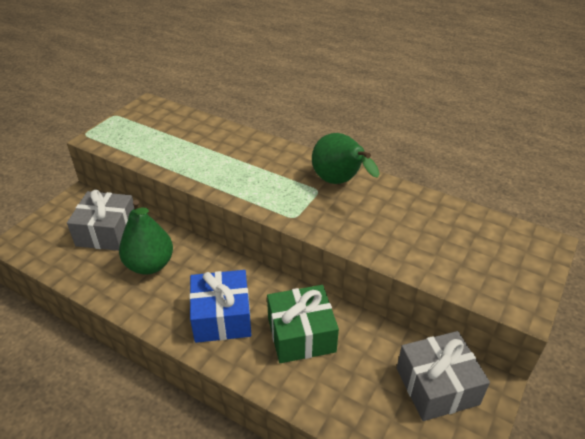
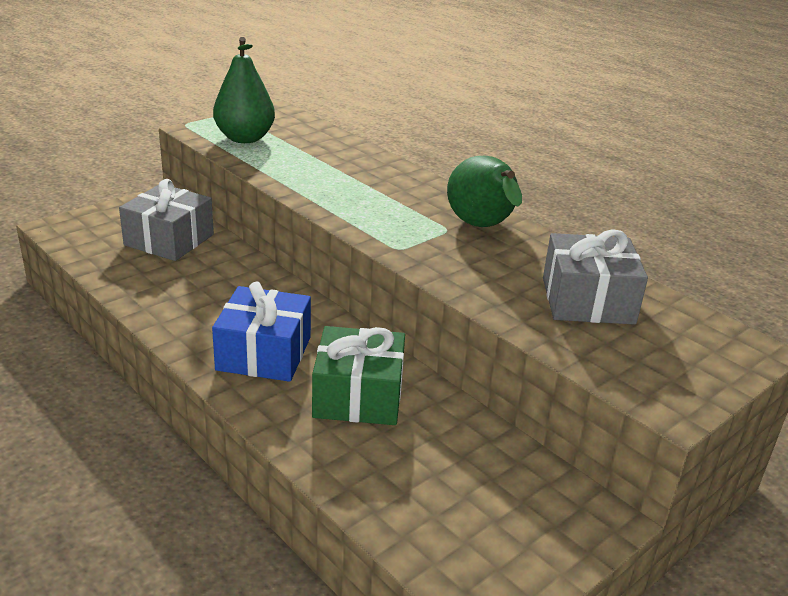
camera: 15 degrees right, 10 degrees down
(150, 265) = (203, 282): green pear -> green pear (245, 138)
(437, 386) = (520, 497): grey gift -> grey gift (587, 300)

